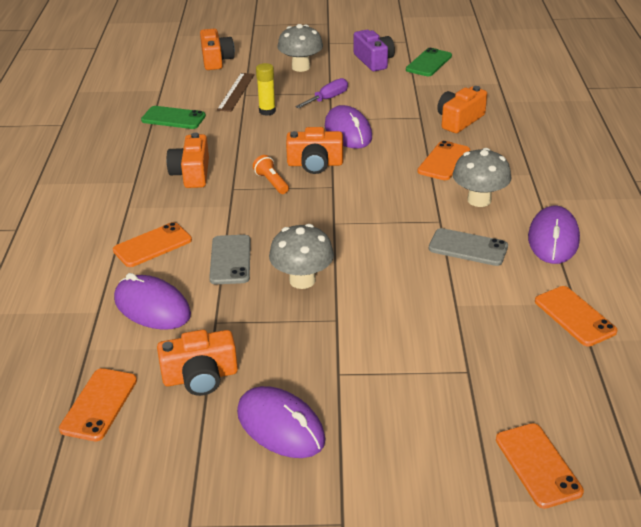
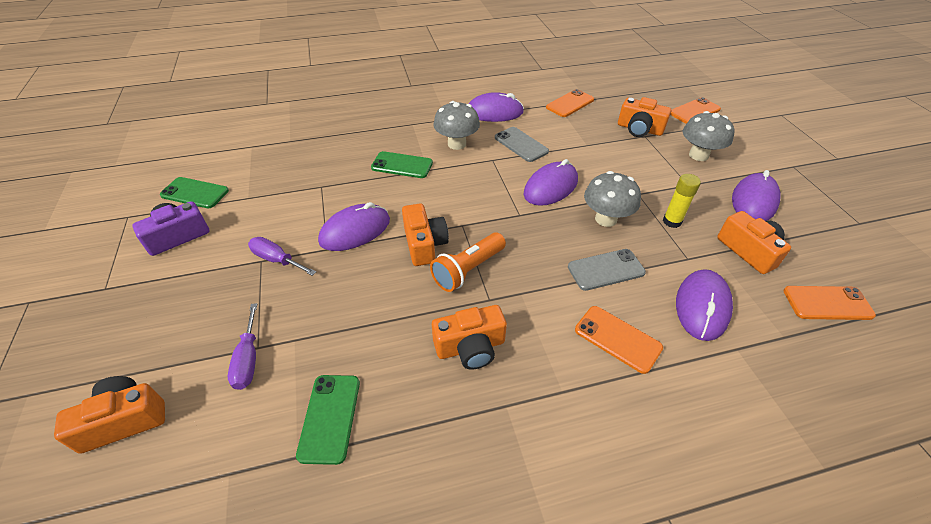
camera: 105 degrees left, 10 degrees up
(236, 92) = (248, 359): brown ruler -> purple screwdriver
(267, 111) = (308, 310): yellow glue stick -> yellow glue stick (672, 221)
(271, 182) = (468, 270): orange flashlight -> orange flashlight, size x1.57
(301, 67) = (180, 303): grey mushroom -> grey mushroom (698, 155)
(372, 253) = (550, 187): none -> purple mouse
(444, 161) = (402, 165): orange phone -> green phone
(459, 120) = (327, 163): orange camera -> orange camera (639, 129)
(468, 248) = (521, 144): grey phone -> grey phone turned 45 degrees counterclockwise

